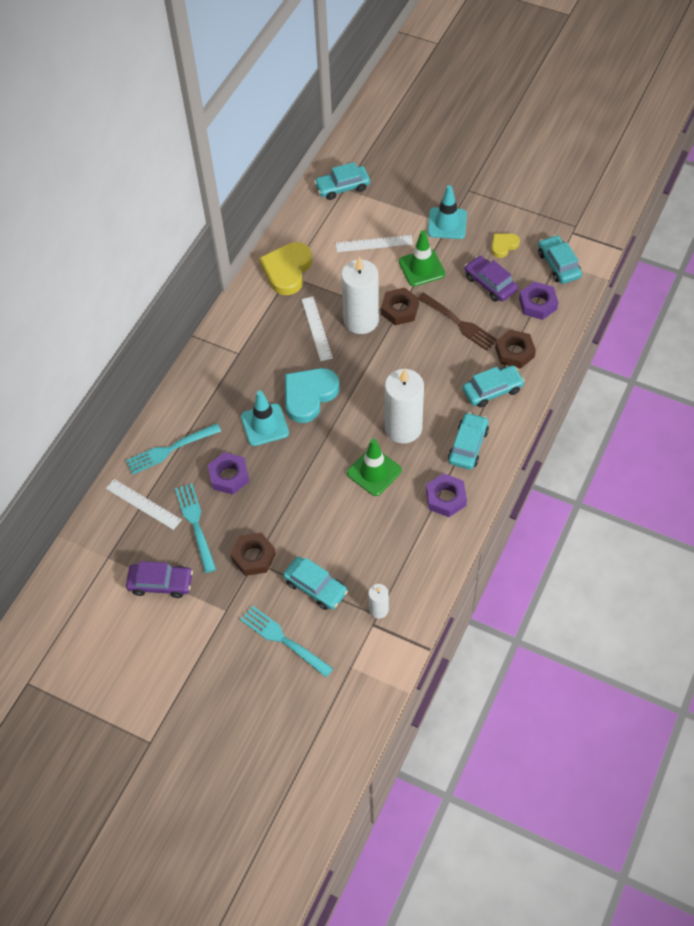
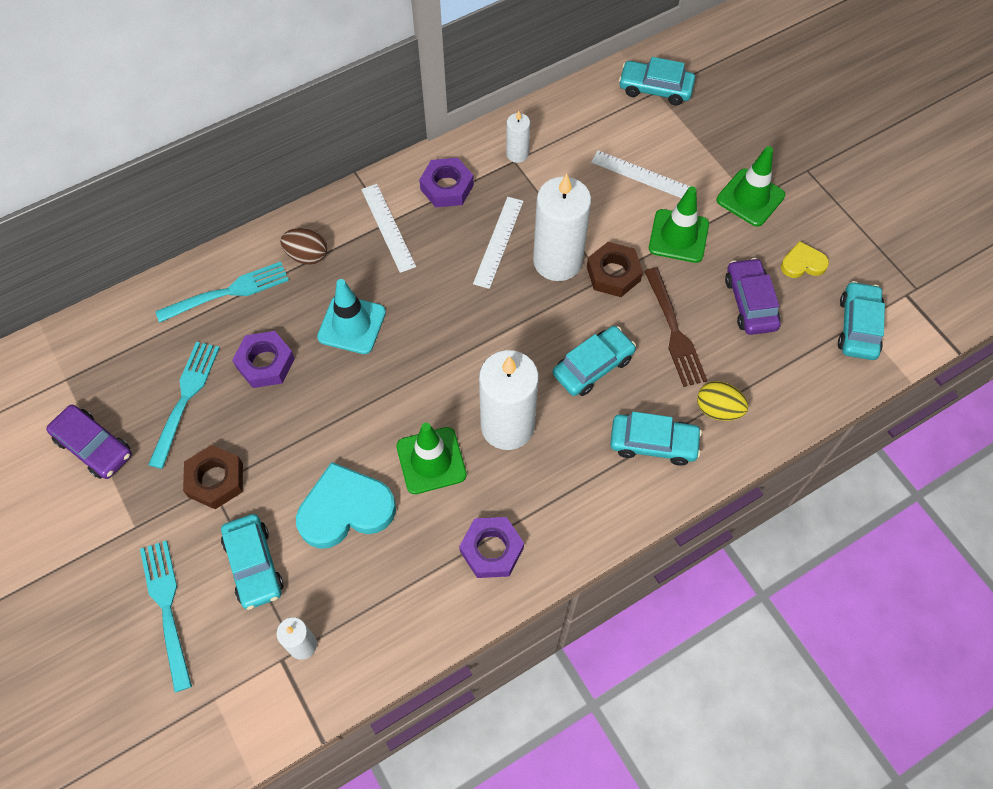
camera: 30 degrees right, 5 degrees up
(143, 504) = (151, 339): white ruler -> white ruler (388, 227)
(170, 449) = (228, 292): turquoise fork -> turquoise fork turned 150 degrees clockwise
(203, 401) = (307, 255): none -> brown egg
(287, 270) = (517, 154): yellow heart -> white candle
(309, 395) = (428, 319): turquoise heart -> turquoise heart (345, 509)
(447, 223) = (750, 198): turquoise traffic cone -> green traffic cone
(468, 445) = (570, 497): turquoise car -> turquoise car (593, 366)
(514, 352) = (718, 409): brown nut -> yellow egg
(537, 304) = (793, 363): purple nut -> purple nut (447, 187)

